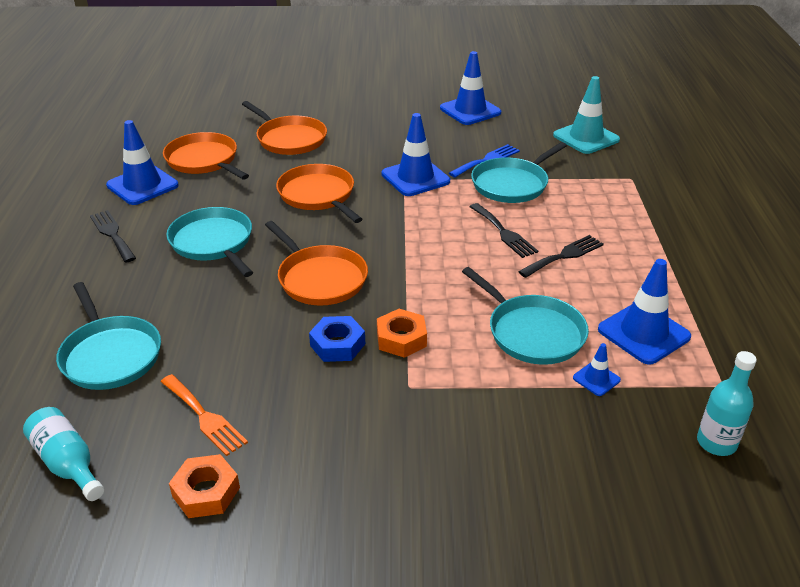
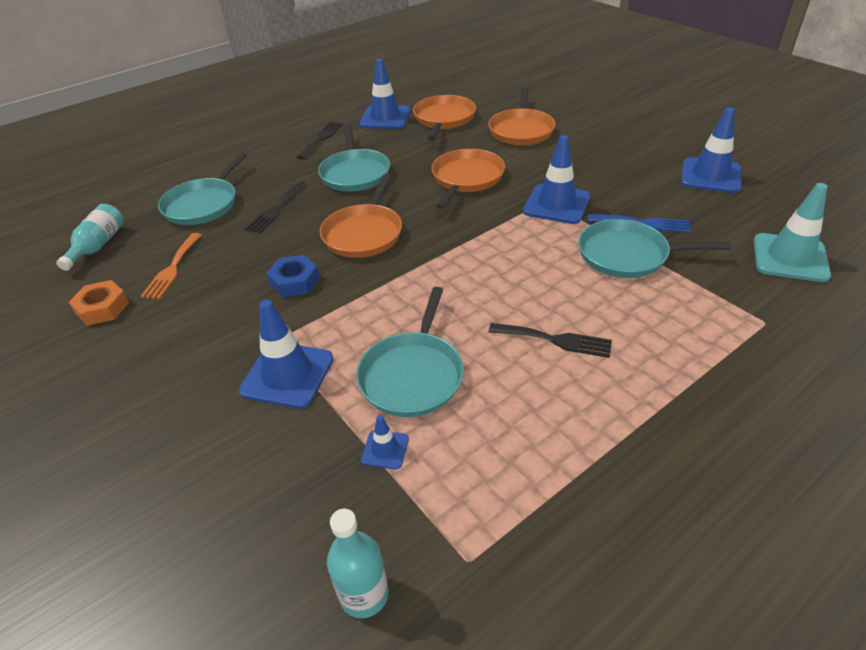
camera: 55 degrees right, 5 degrees up
(213, 243) = (355, 173): turquoise pan -> turquoise pan turned 150 degrees clockwise
(401, 339) = (331, 307): orange nut -> none
(504, 232) = (542, 287): black fork -> black fork (276, 209)
(643, 333) = (492, 454): blue traffic cone -> blue traffic cone (287, 375)

